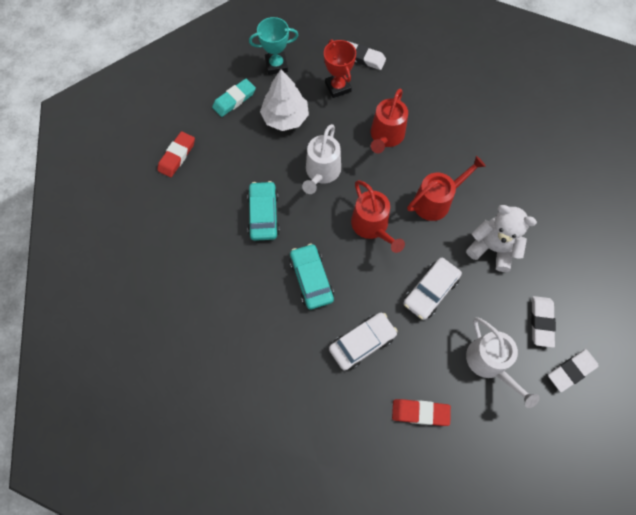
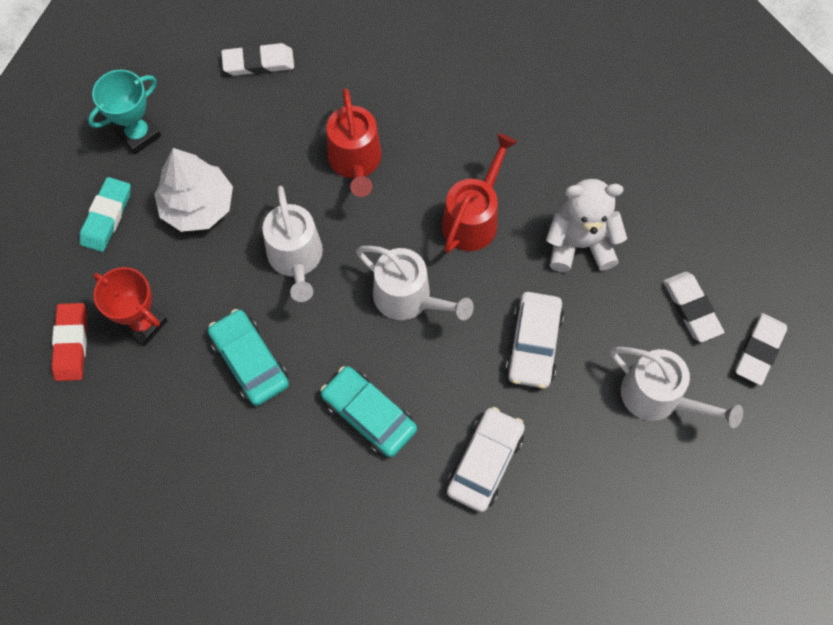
camera: 30 degrees left, 0 degrees up
(338, 87) = (247, 124): red trophy -> red trophy (143, 324)
(372, 226) = (408, 298): red watering can -> white watering can
(420, 413) = (608, 510): red eraser -> none

